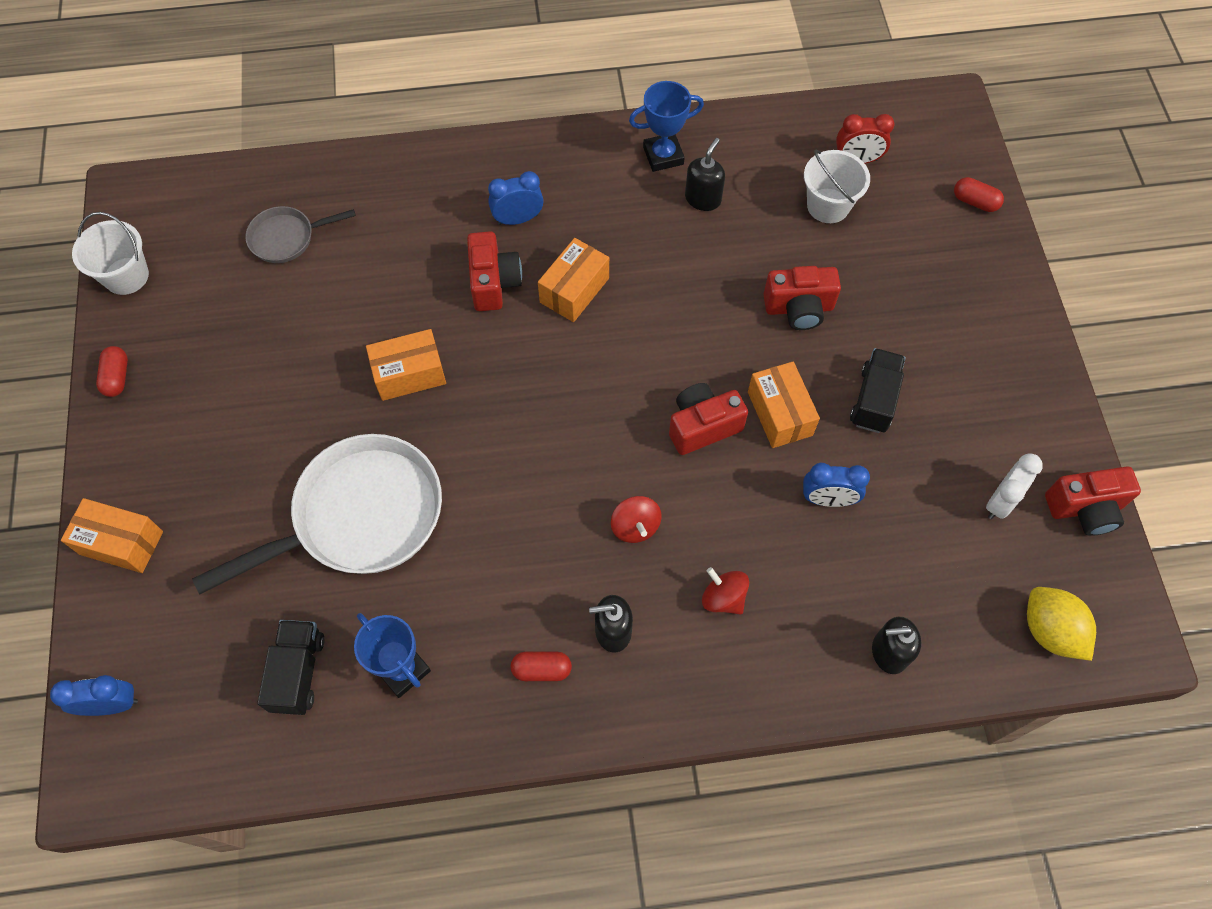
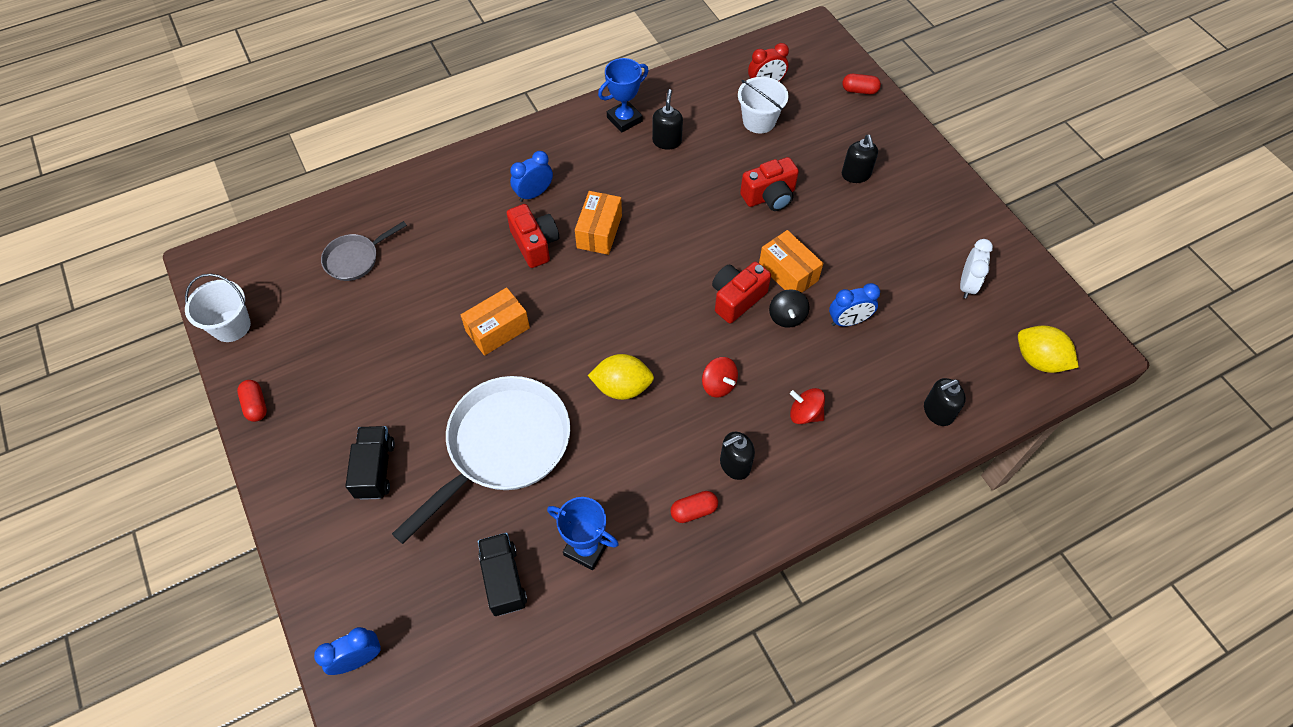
camera: 20 degrees left, 5 degrees down
(121, 542) = (313, 531): orange box -> none
(521, 491) = (622, 387): none -> yellow lemon
(754, 469) = (787, 317): none -> black spinning top
(874, 400) = (850, 243): black truck -> black truck (375, 469)
(920, 313) = (856, 175): none -> black soap dispenser
(1085, 508) = (1024, 271): red camera -> none

